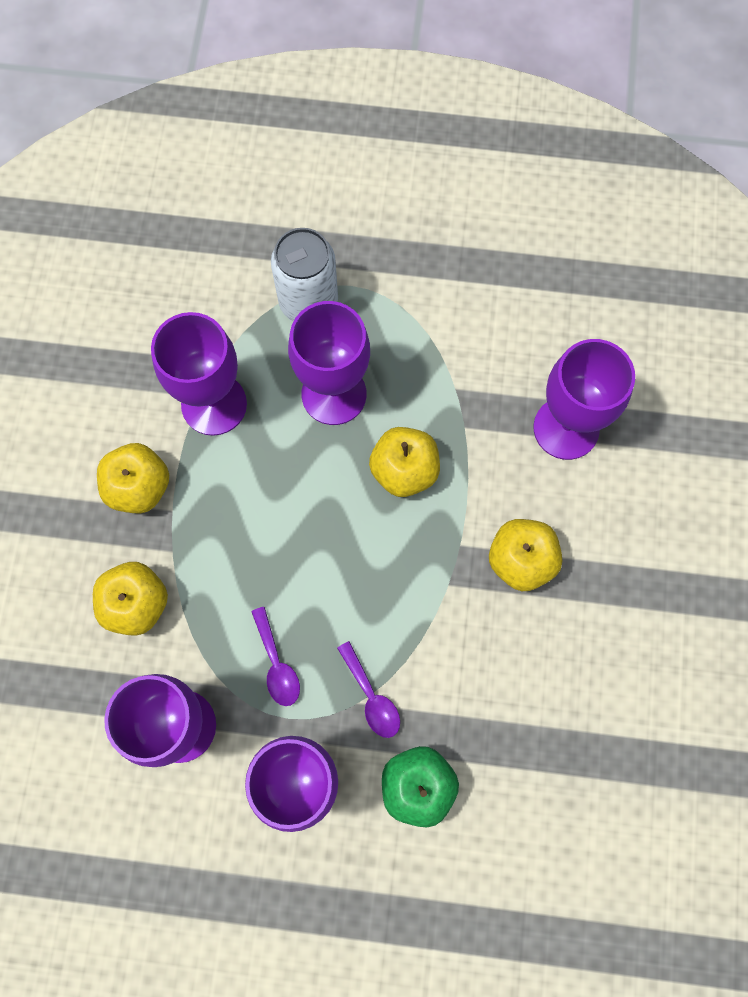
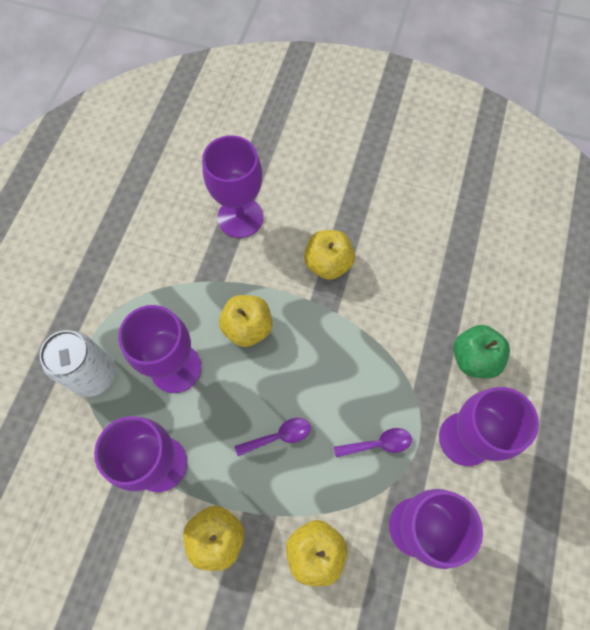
camera: 80 degrees left, 5 degrees down
(371, 696) = (409, 379): purple spoon -> purple spoon (278, 436)

